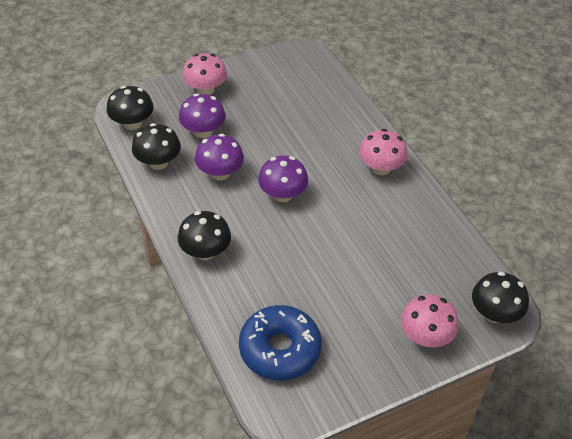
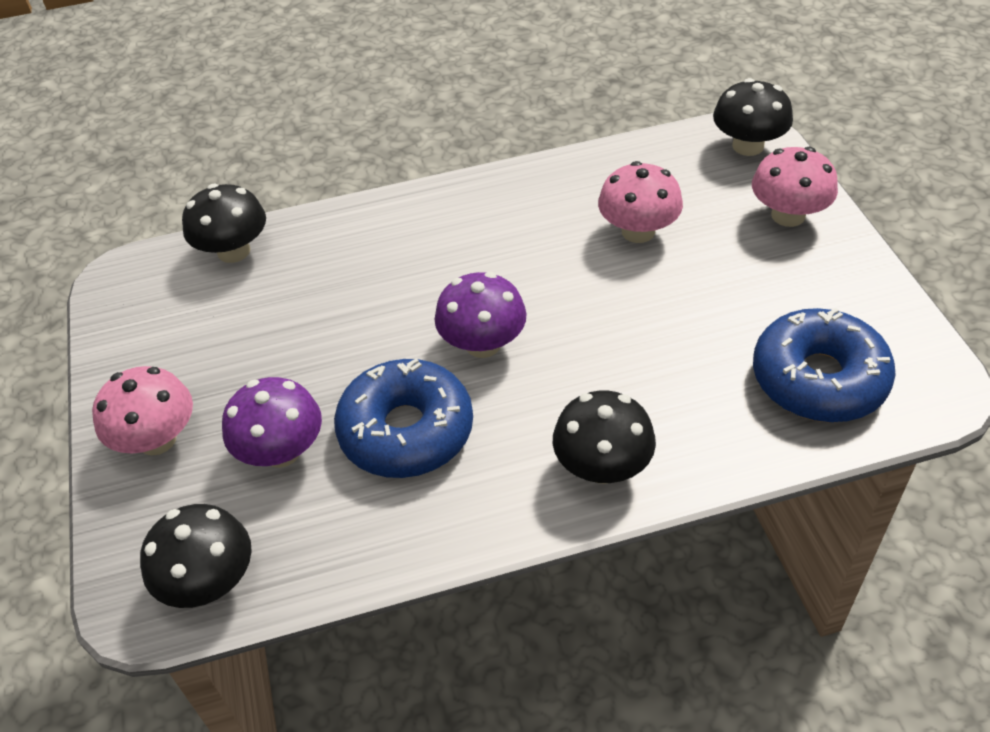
camera: 75 degrees left, 0 degrees up
(158, 162) = (348, 535): black mushroom -> black mushroom (234, 251)
(220, 173) = (406, 431): purple mushroom -> blue donut
(380, 168) = (450, 216): pink mushroom -> pink mushroom (638, 231)

